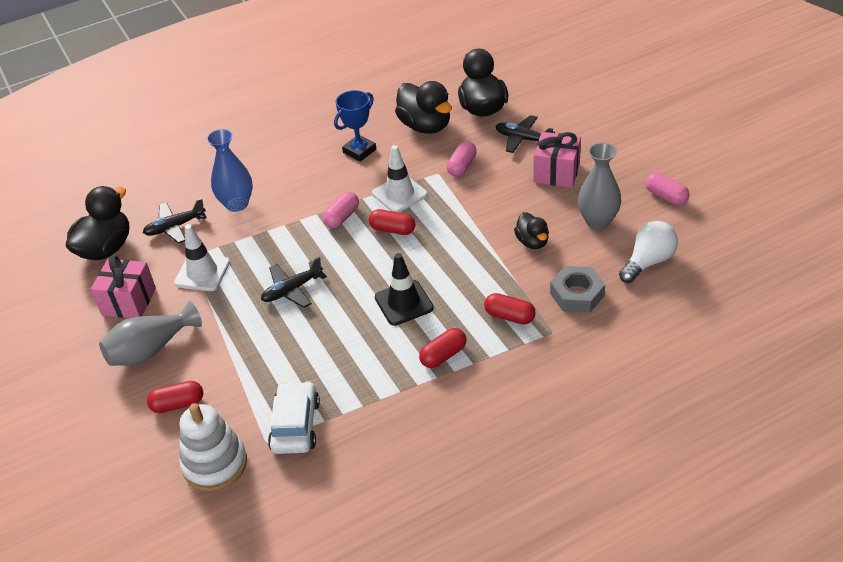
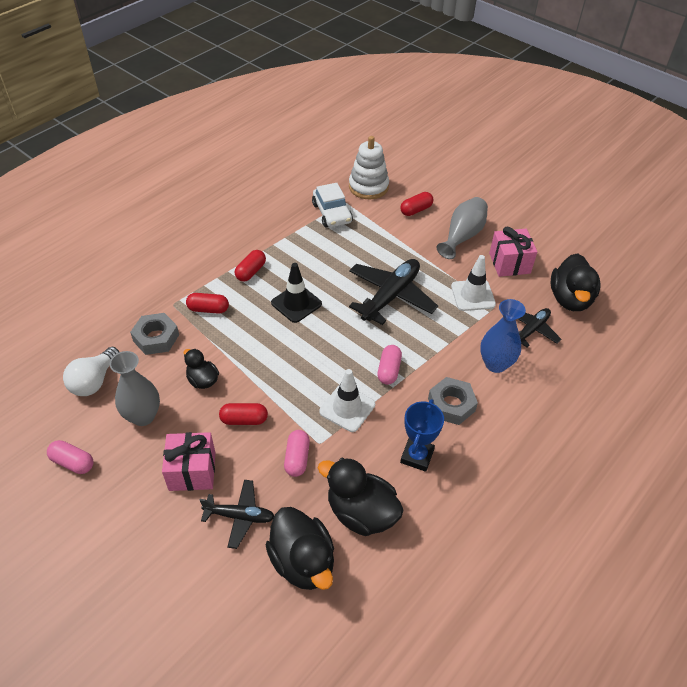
camera: 155 degrees right, 5 degrees up
(292, 290) = (391, 296): black plane -> black plane, size x1.69
(304, 180) = (451, 405): none -> grey nut
(392, 230) = (335, 367): red capsule -> red capsule (244, 420)

